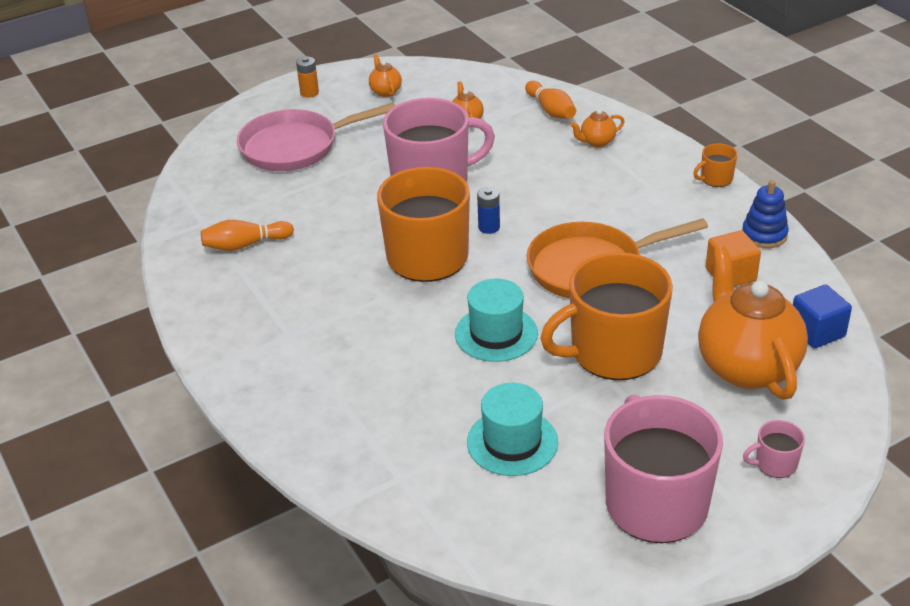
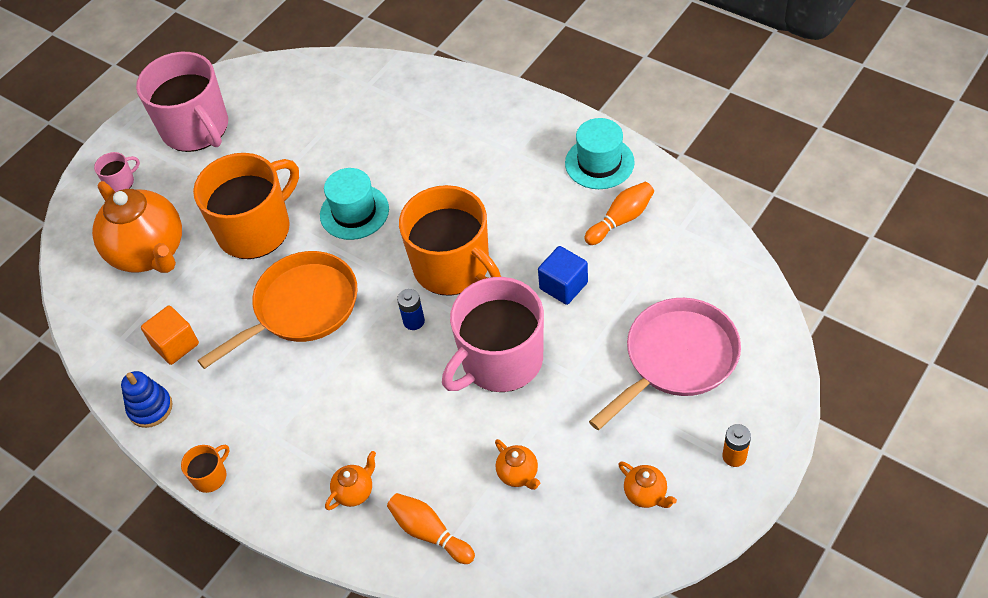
camera: 160 degrees right, 15 degrees up
(512, 442) = (304, 133): turquoise hat -> turquoise hat (599, 163)
(817, 332) = (95, 307): blue cube -> blue cube (563, 286)

